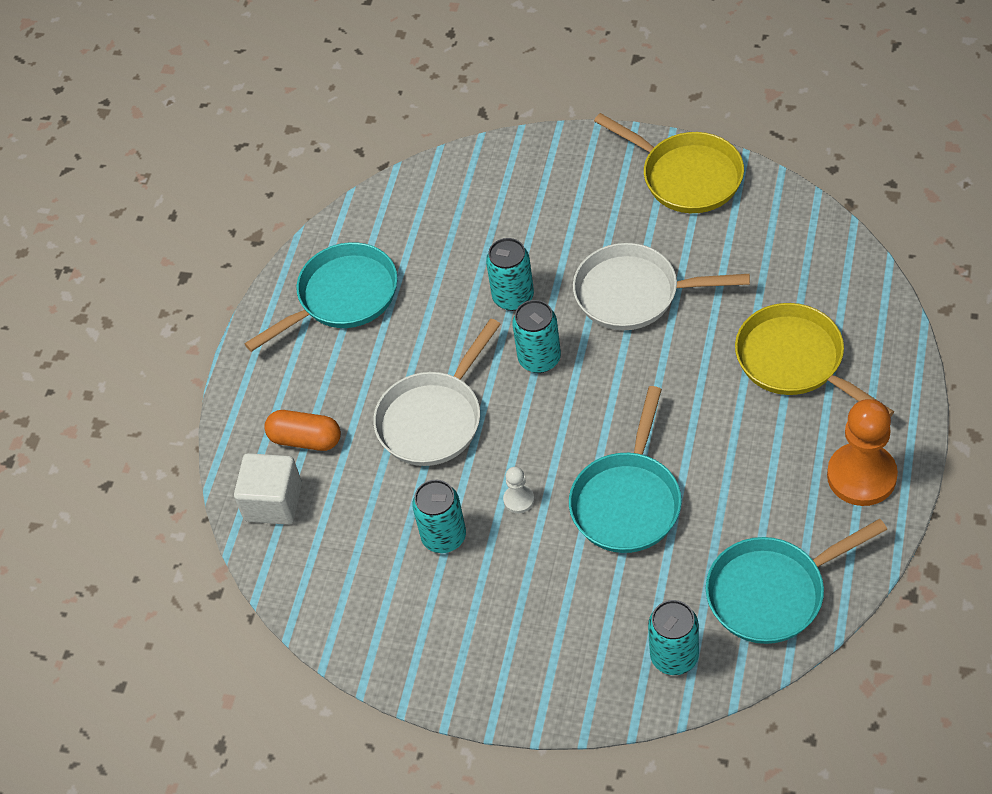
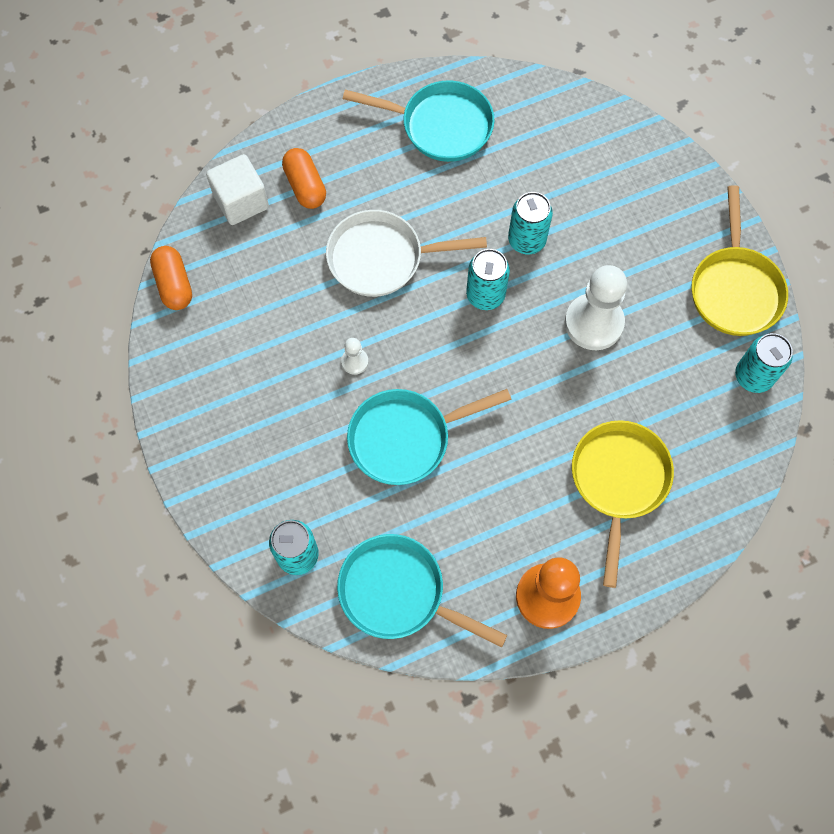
camera: 45 degrees right, 15 degrees up
(310, 609) = (174, 284): none -> orange capsule
(444, 537) = (289, 332): turquoise can -> turquoise can (753, 376)
(634, 293) = (594, 323): white pan -> white pawn

